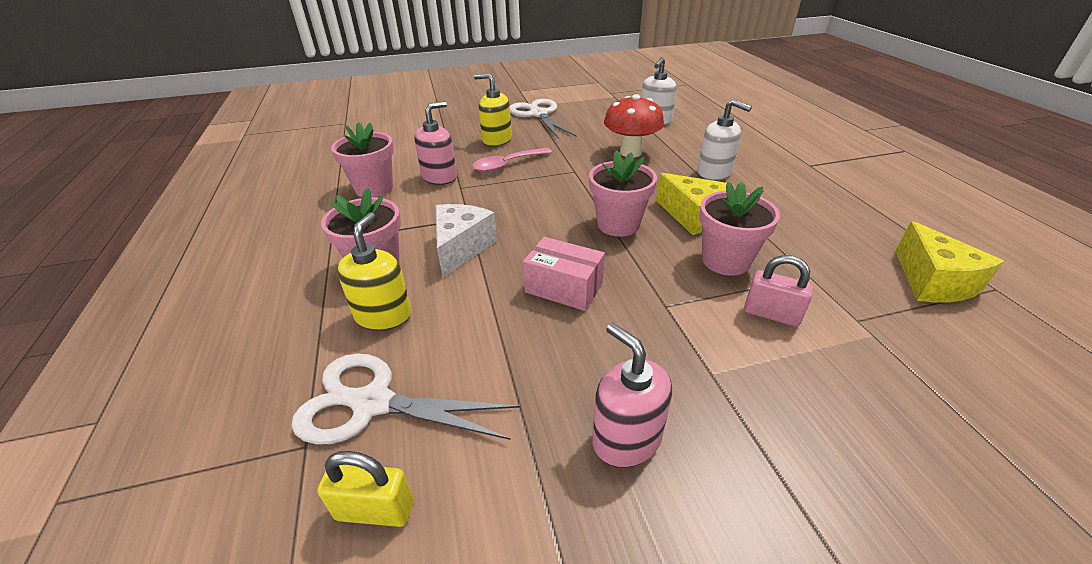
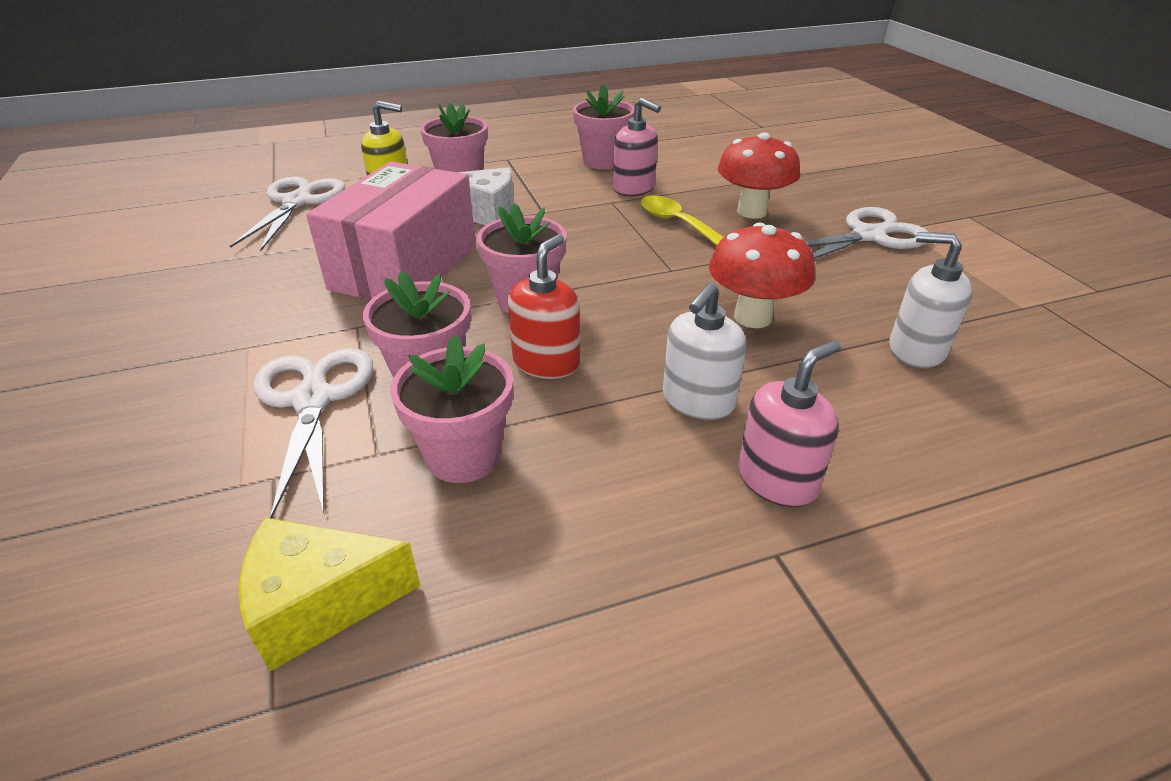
camera: 85 degrees right, 0 degrees up
(375, 510) = (211, 214): yellow padlock -> none
(496, 140) = (751, 211): yellow soap dispenser -> red mushroom
(507, 165) = (677, 223): pink spoon -> yellow spoon
(564, 288) = (405, 267): pink box -> pink box, size x1.89
(626, 439) = (203, 297): pink soap dispenser -> pink soap dispenser (777, 479)
(692, 216) = (546, 362): yellow cheese -> red soap dispenser
(771, 314) = (313, 400): pink padlock -> white scissors
(794, 243) = (464, 456): none -> pink flower pot

